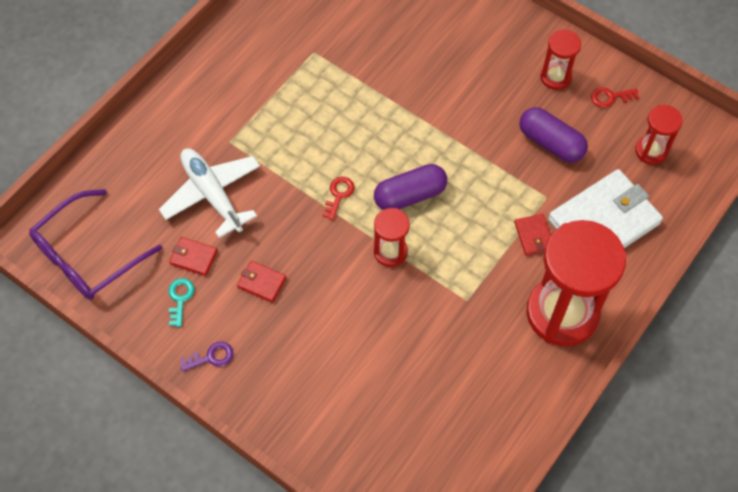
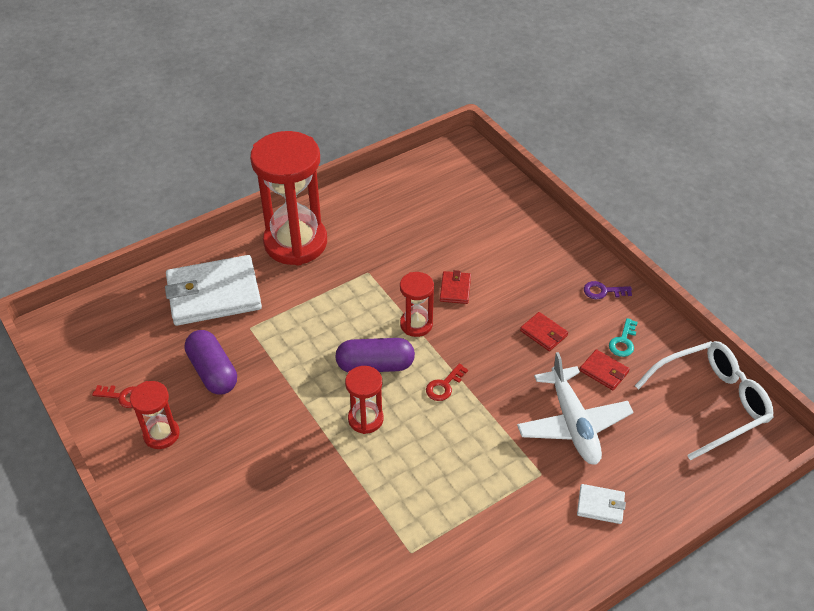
camera: 160 degrees left, 15 degrees down
(87, 256) = (711, 402): purple glasses -> white glasses
(175, 130) = (600, 505): none -> white wallet
(534, 236) = (282, 301): red wallet -> red wallet (455, 289)
(651, 151) = (126, 337): red hourglass -> red hourglass (365, 419)

